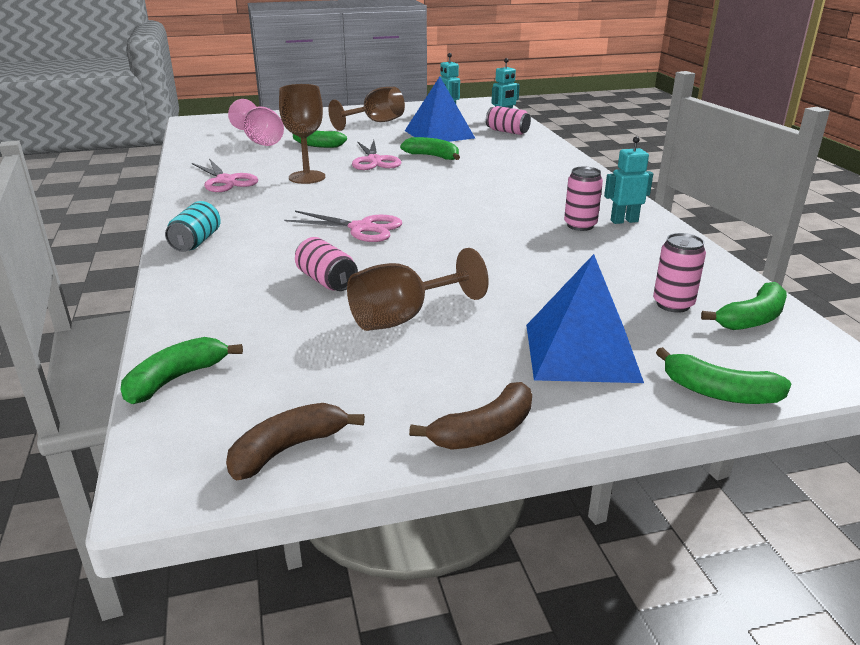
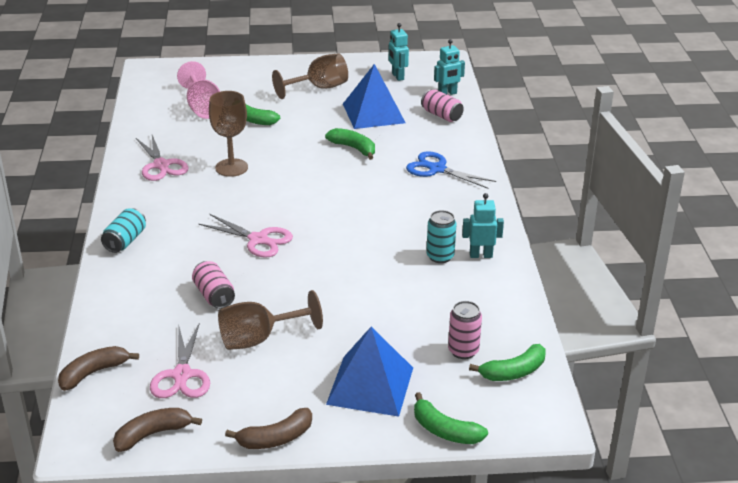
camera: 10 degrees right, 5 degrees up
(176, 379) = (93, 373): green banana -> brown banana
(374, 161) = (298, 149): pink scissors -> pink scissors (182, 375)
(528, 164) = (437, 169): none -> blue scissors
(580, 225) = (440, 256): pink can -> turquoise can

